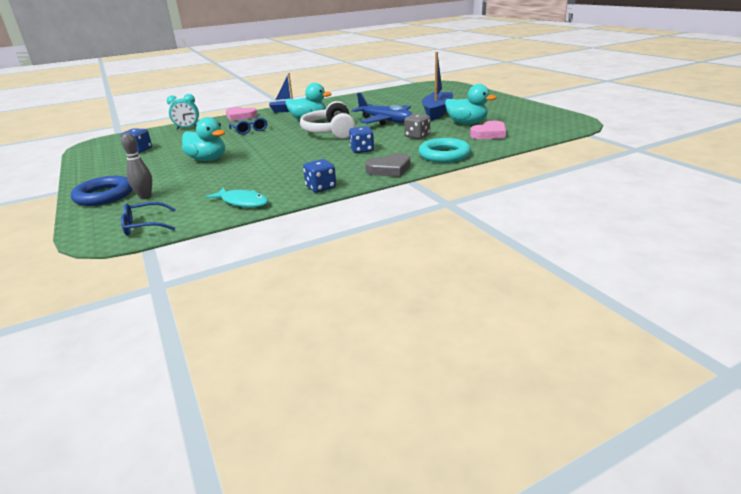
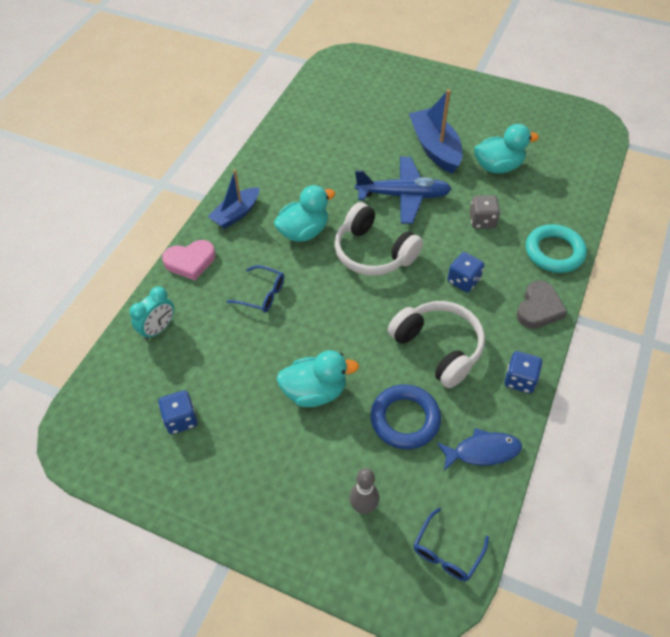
camera: 40 degrees left, 25 degrees up
(104, 195) = (309, 536): blue ring -> blue ring (405, 419)
(242, 202) = (482, 451): turquoise fish -> blue fish
(298, 165) = (438, 348): none -> white headphones
(489, 134) = (546, 184): pink heart -> none

